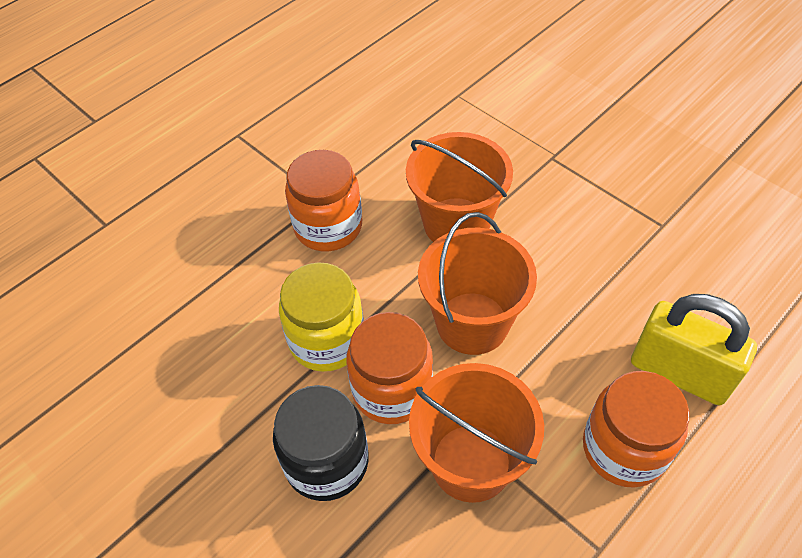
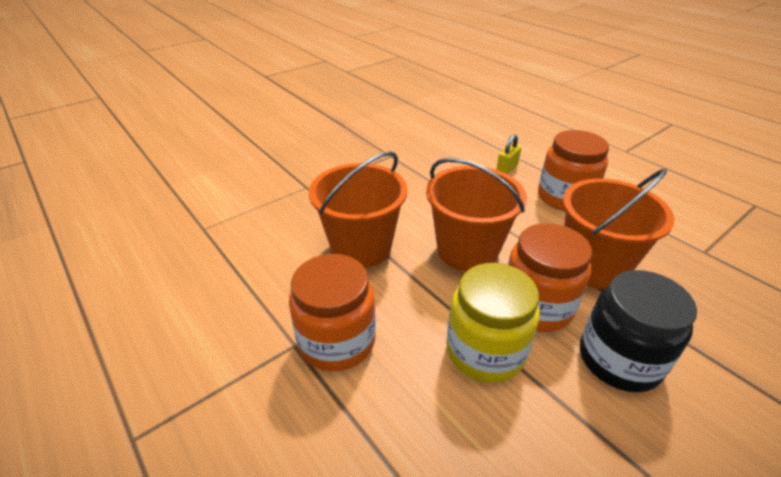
camera: 85 degrees left, 15 degrees down
(679, 372) = (506, 169): yellow padlock -> yellow padlock, size x0.46

